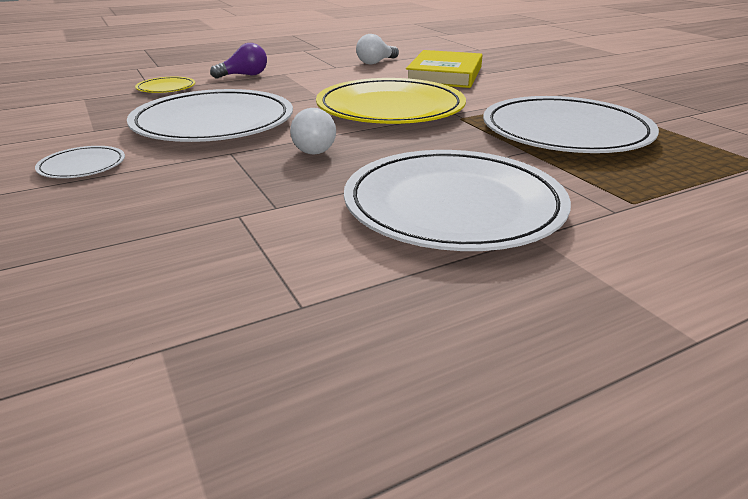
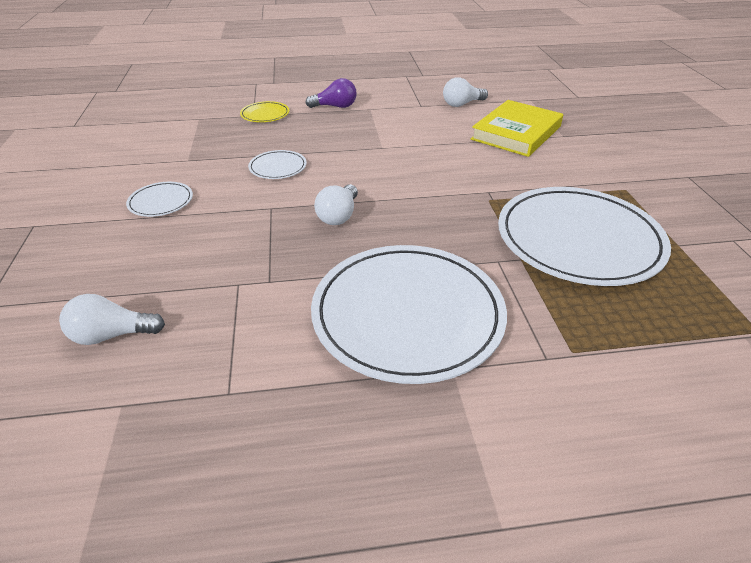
camera: 20 degrees right, 10 degrees up
(97, 287) = (112, 335): none -> white light bulb
(213, 123) = (278, 167): white plate -> white plate, size x0.43
(390, 108) = (434, 174): yellow plate -> none

